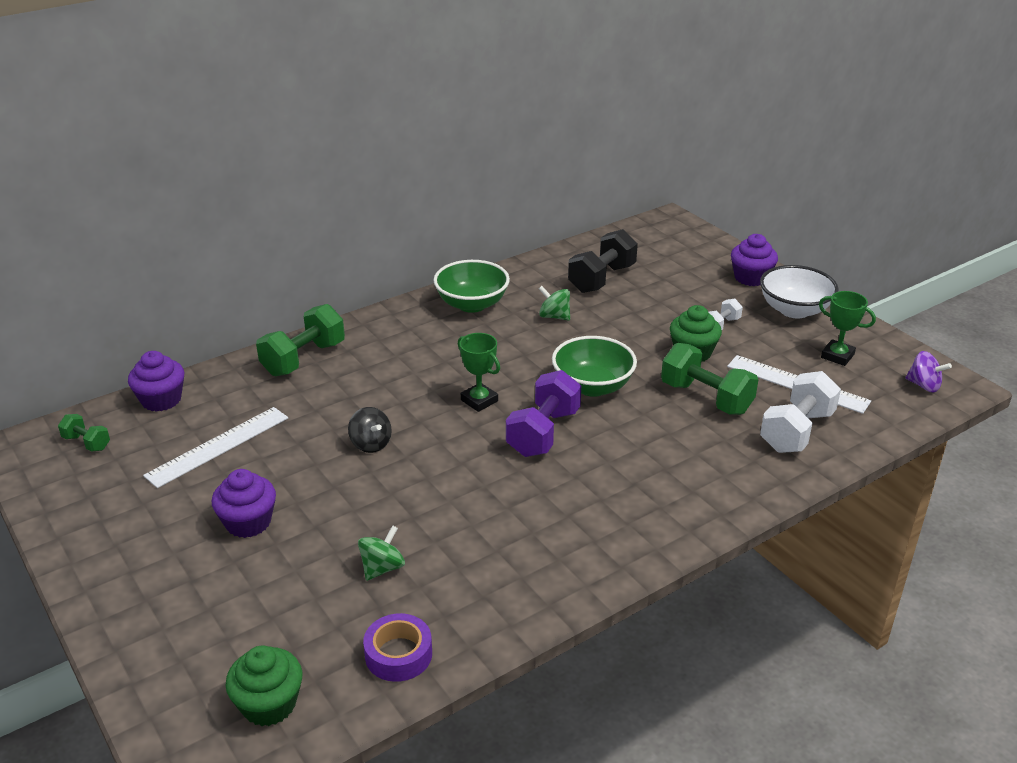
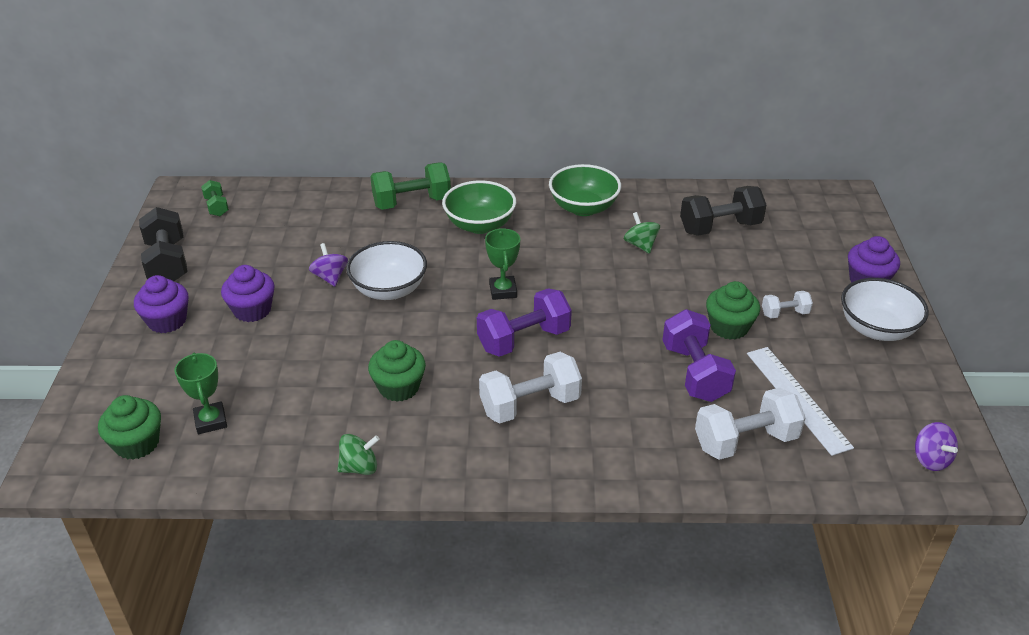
camera: 35 degrees right, 5 degrees up
(92, 519) = (168, 262): none -> black dumbbell
(161, 400) = (290, 195): purple cupcake -> purple cupcake (167, 321)
(218, 446) = (290, 245): white ruler -> none
(297, 458) = (330, 277): none -> purple spinning top
(371, 444) = (389, 290): black spinning top -> white bowl
(382, 568) = (300, 387): green spinning top -> green spinning top (359, 467)
(398, 654) = (245, 455): purple tape -> none
(478, 522) = (399, 387): none -> green cupcake
(592, 386) = (606, 319): green bowl -> green bowl (479, 225)
(608, 482) = (530, 405): none -> white dumbbell
(706, 398) = (695, 373): green dumbbell -> purple dumbbell
(837, 356) = (870, 391): green trophy -> green trophy (211, 421)

